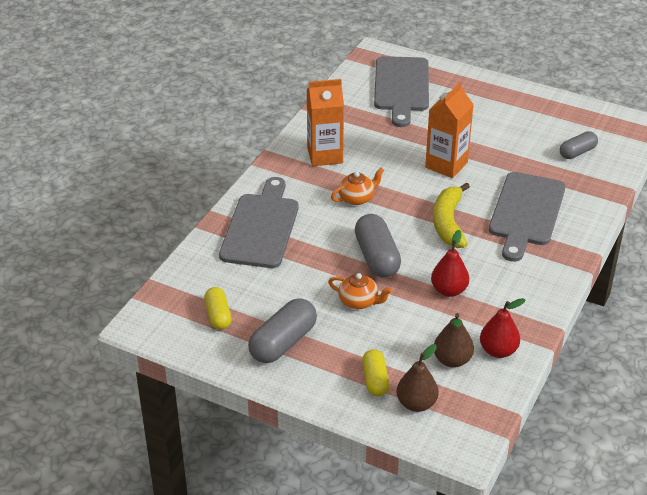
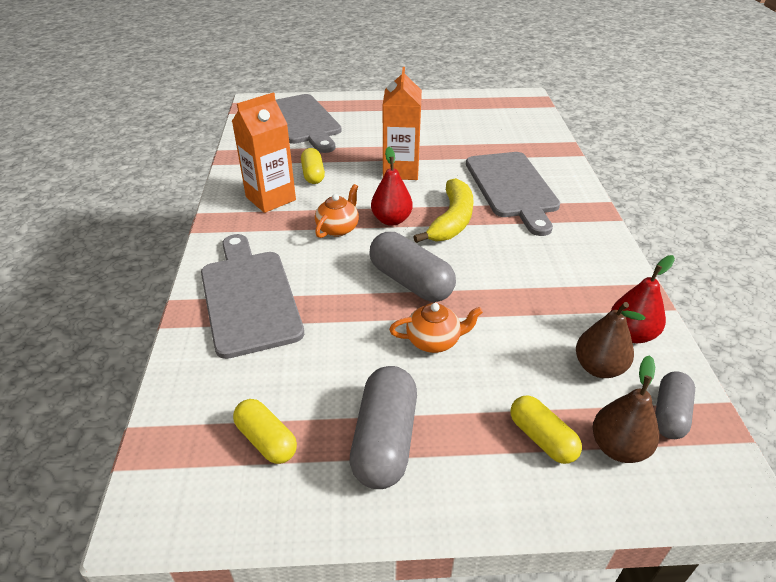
camera: 30 degrees left, 0 degrees up
(372, 144) = (313, 174): none -> yellow capsule
(448, 223) = (452, 220): yellow banana -> yellow banana turned 135 degrees counterclockwise
(449, 290) = (517, 288): red pear -> red pear (391, 220)
(577, 152) = (503, 128): grey capsule -> grey capsule (669, 414)

